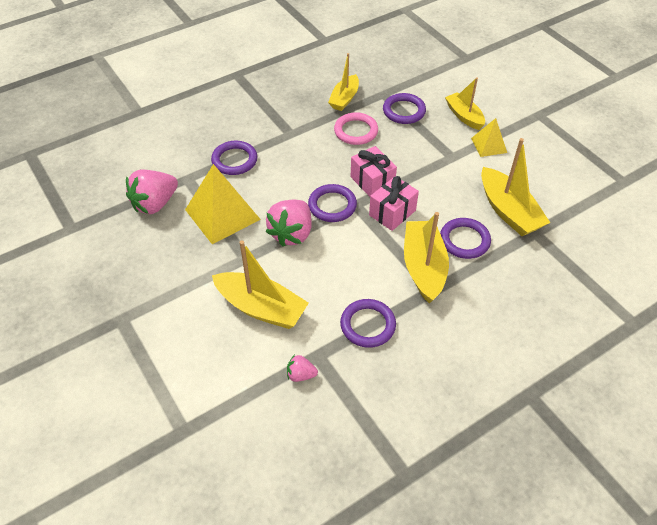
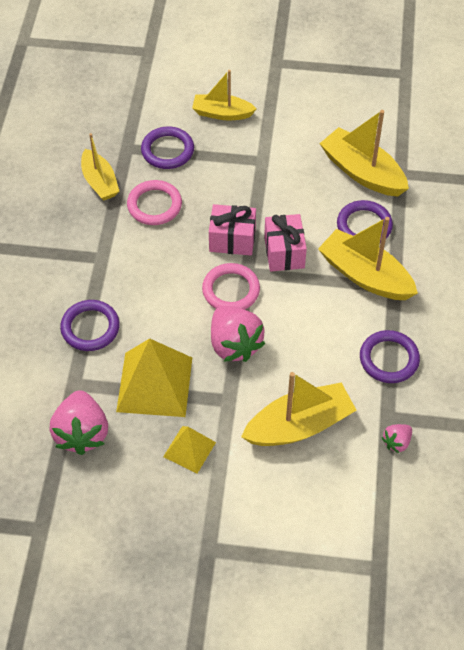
camera: 50 degrees left, 5 degrees up
(332, 205) = (231, 290): purple ring -> pink ring
(489, 145) = (275, 125): yellow pyramid -> yellow pyramid (189, 449)
(508, 211) = (362, 172): yellow boat -> yellow boat turned 150 degrees counterclockwise

